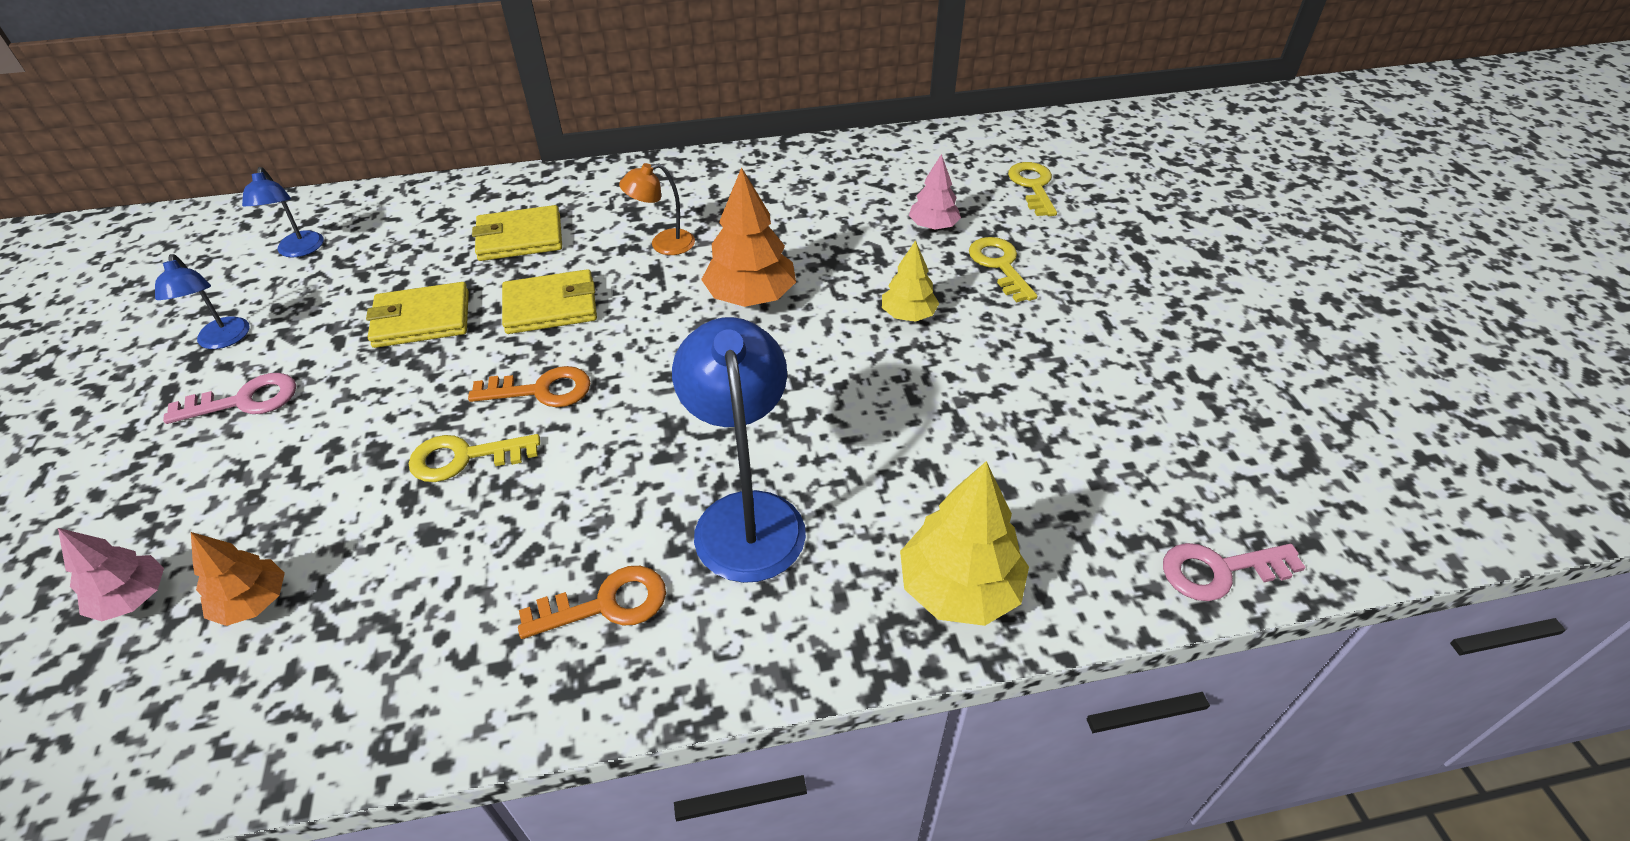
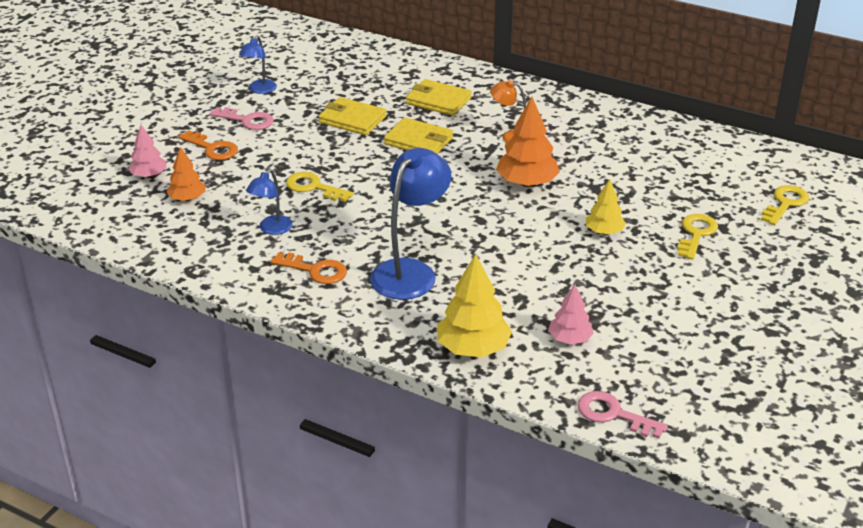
camera: 40 degrees right, 10 degrees down
(299, 250) = (327, 62): blue lamp -> blue lamp (271, 229)
(541, 390) = (375, 176): orange key -> orange key (212, 148)
(933, 226) = (683, 196): pink tree -> pink tree (570, 339)

